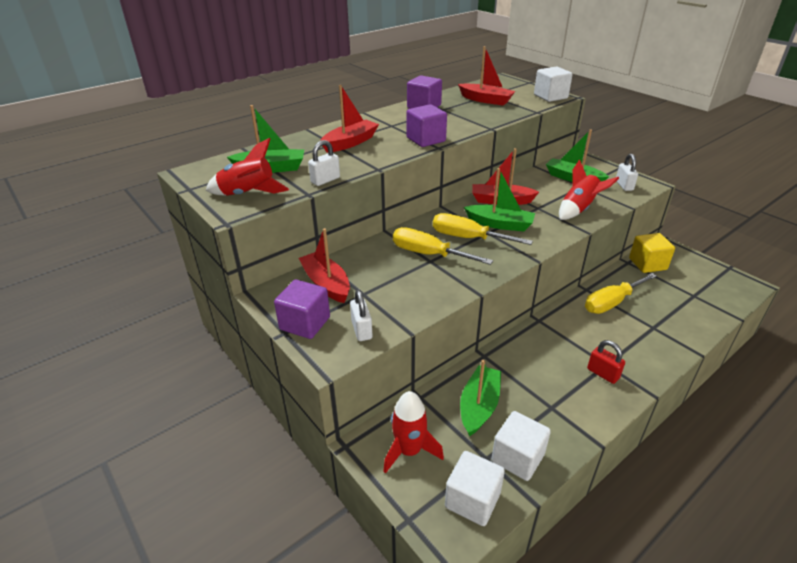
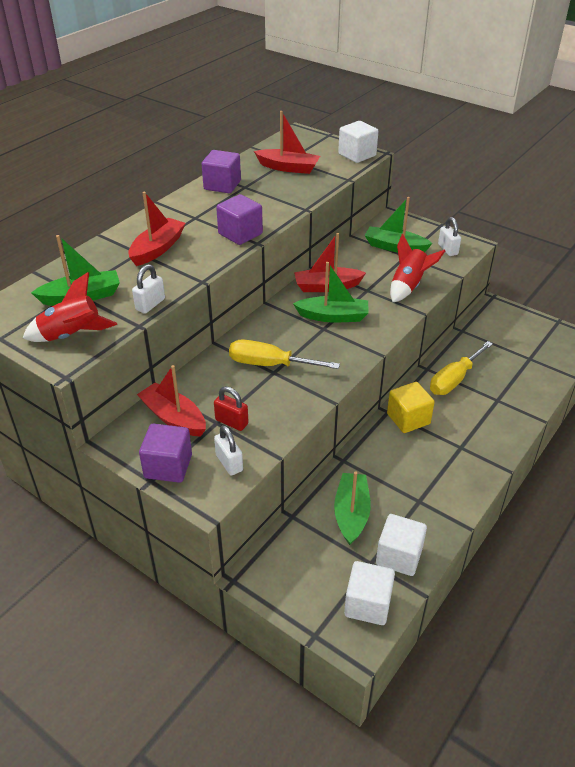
camera: 15 degrees left, 5 degrees up
(409, 451) = (297, 572): red rocket -> none
(468, 238) = (305, 338): yellow screwdriver -> none
(603, 374) = (459, 457): red padlock -> red padlock (231, 422)
(647, 264) = (481, 329): yellow cube -> yellow cube (408, 419)

